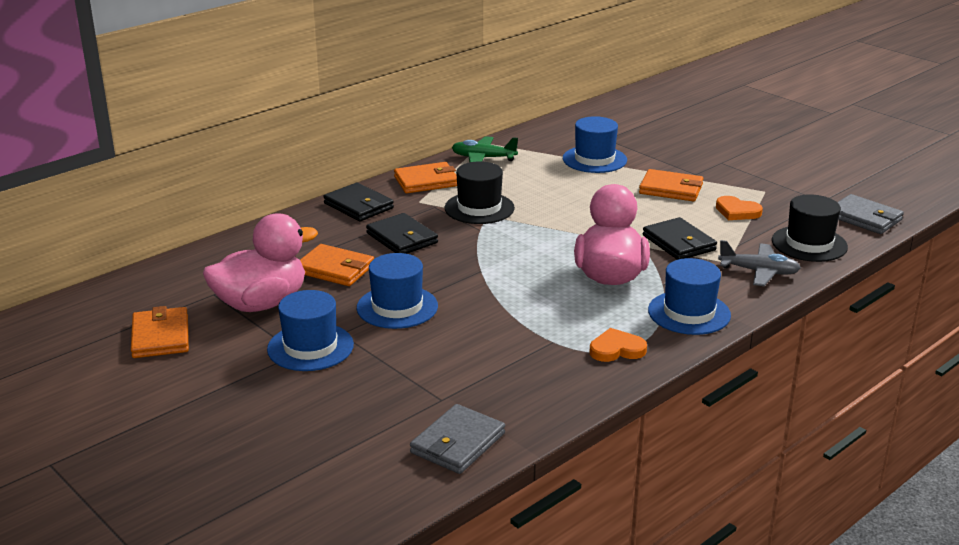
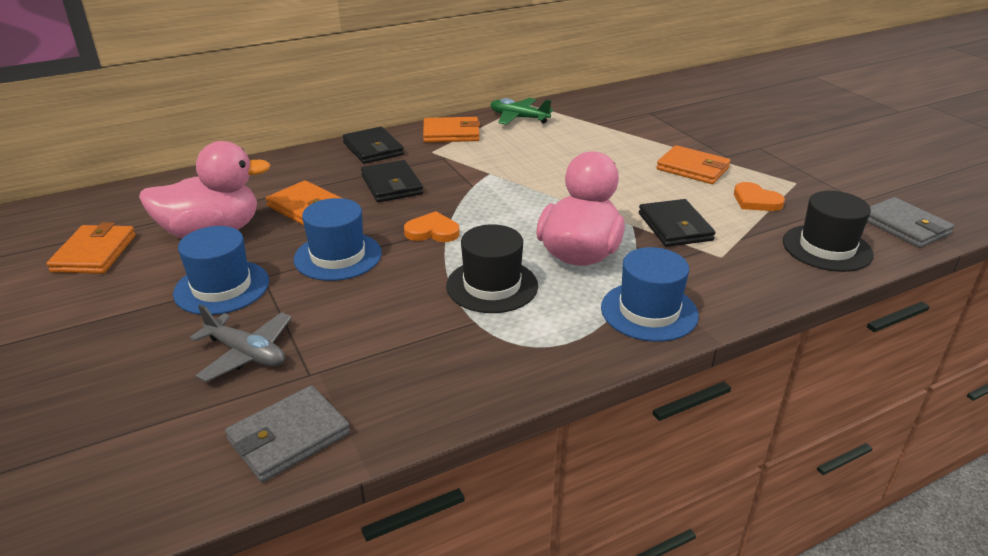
camera: 15 degrees right, 5 degrees up
(479, 208) = (485, 164): black hat -> black hat (492, 286)
(594, 159) = (627, 130): blue hat -> none
(616, 349) = (542, 344): orange heart -> orange heart (432, 231)
(759, 272) = (754, 273): grey plane -> grey plane (246, 354)

